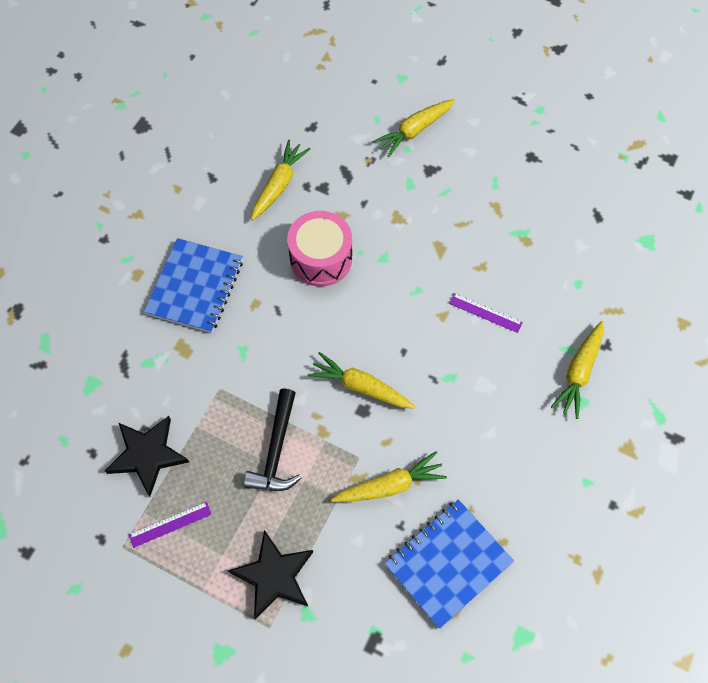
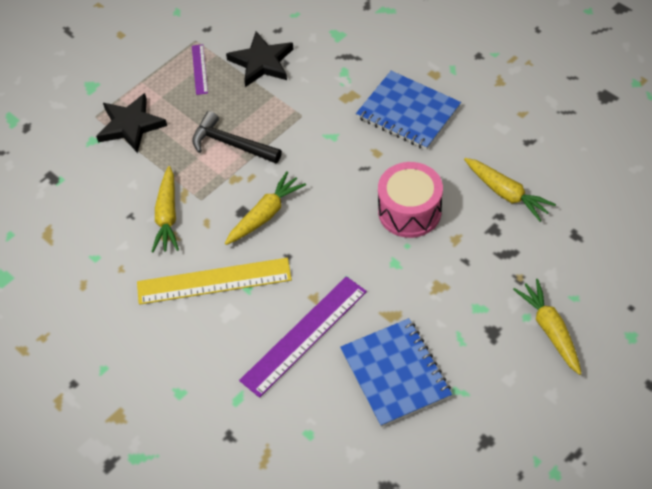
camera: 110 degrees right, 10 degrees down
(448, 563) = (85, 241): blue notebook -> blue notebook (395, 374)
(454, 410) = (214, 281): none -> yellow ruler
(485, 312) = (304, 335): purple ruler -> purple ruler, size x2.02
(579, 372) = (210, 399): yellow carrot -> none

